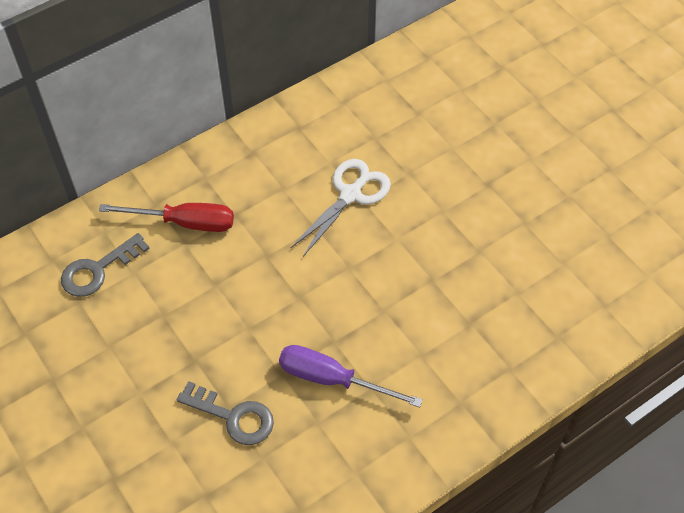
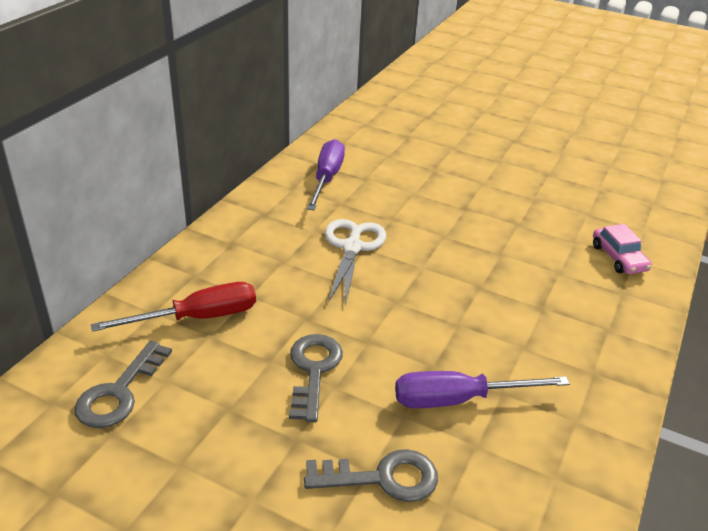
camera: 30 degrees left, 20 degrees down
(241, 307) = (313, 370): none -> grey key
(382, 101) = (327, 178): none -> purple screwdriver
(590, 298) = (618, 258): none -> pink car

